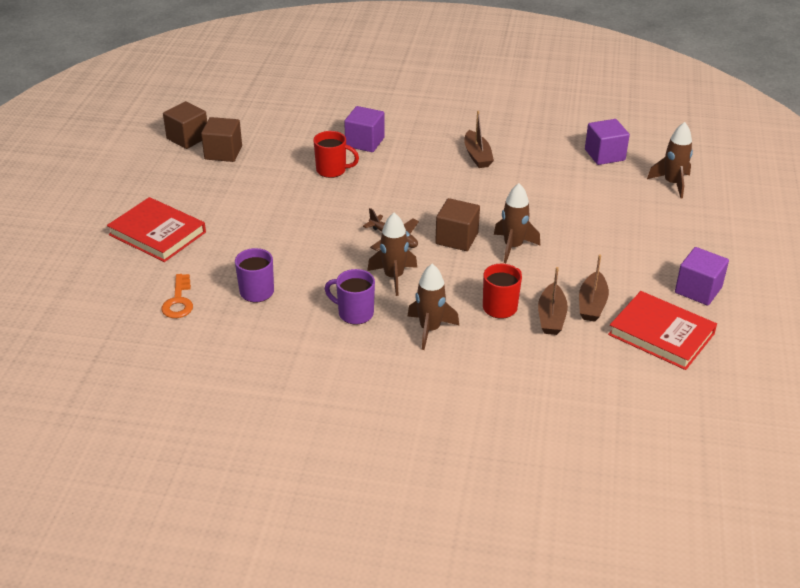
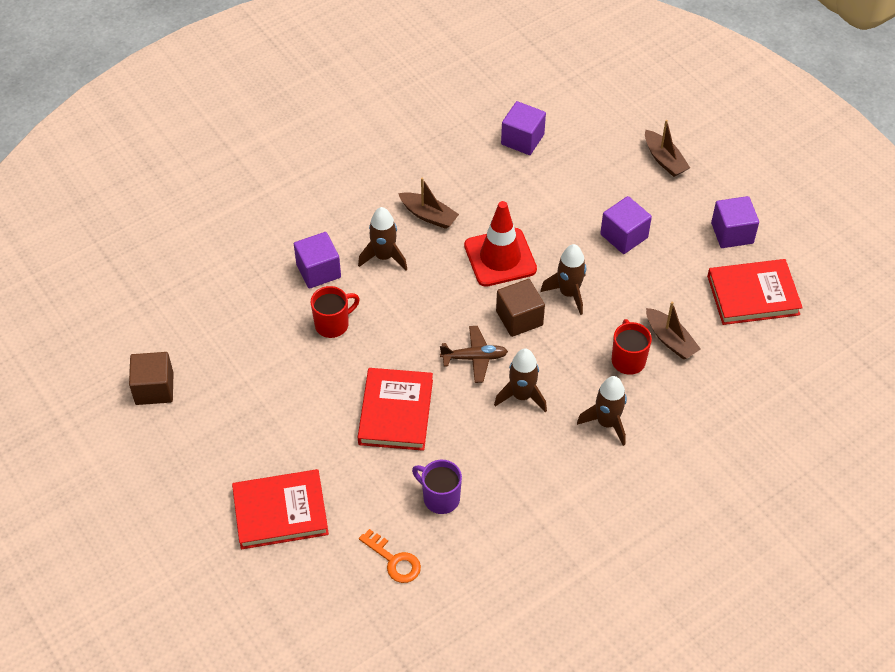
camera: 45 degrees left, 15 degrees up
(223, 152) = (211, 379): brown cube -> none
(300, 233) = (396, 412): none -> red book
(354, 313) = (538, 454): purple mug -> none
(493, 202) = (500, 257): none -> red traffic cone
(592, 304) = (682, 305): brown boat -> brown boat (664, 160)
(604, 242) = (624, 236): none -> purple cube
(672, 183) = (603, 135): brown rocket -> brown rocket (384, 257)

